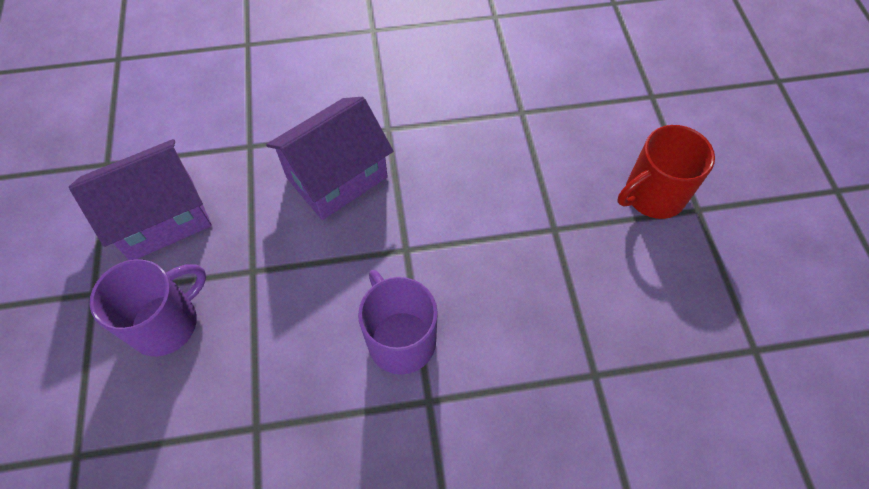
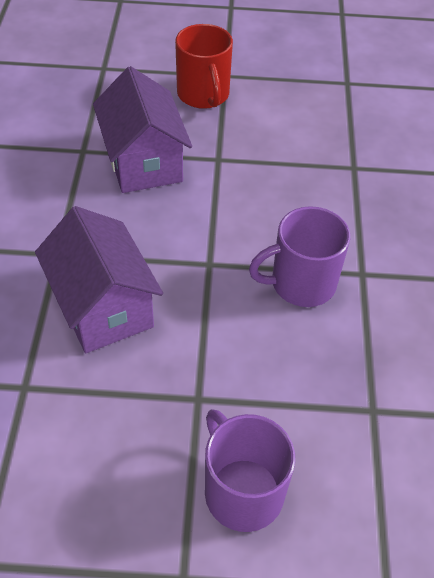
camera: 80 degrees left, 10 degrees down
(161, 218) = (96, 492): purple house -> purple house (143, 162)

